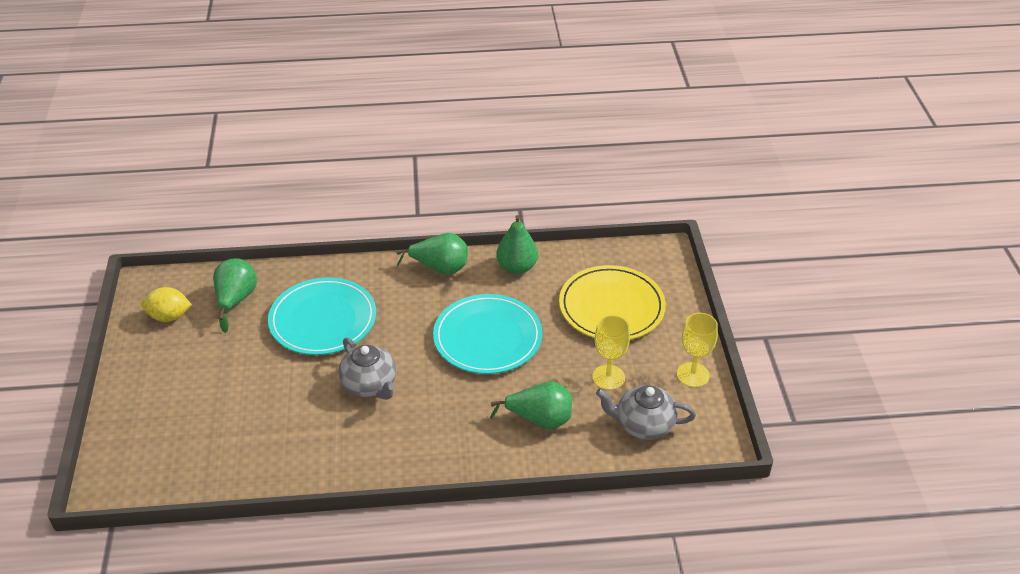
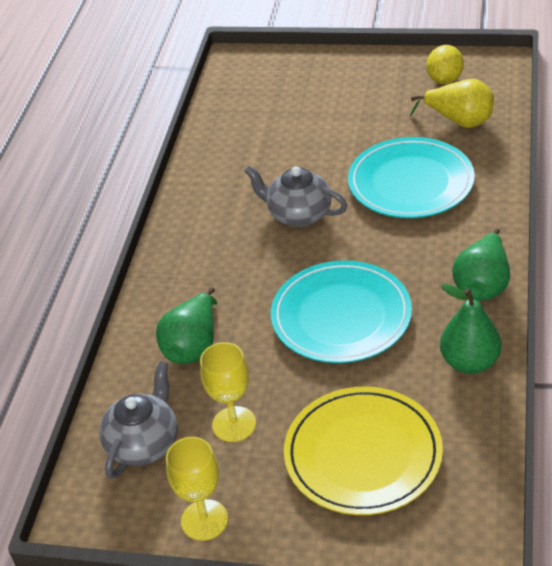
camera: 110 degrees right, 0 degrees up
(236, 300) = (459, 121): green pear -> yellow pear
(370, 385) = (298, 214): grey teapot -> grey teapot turned 45 degrees clockwise

